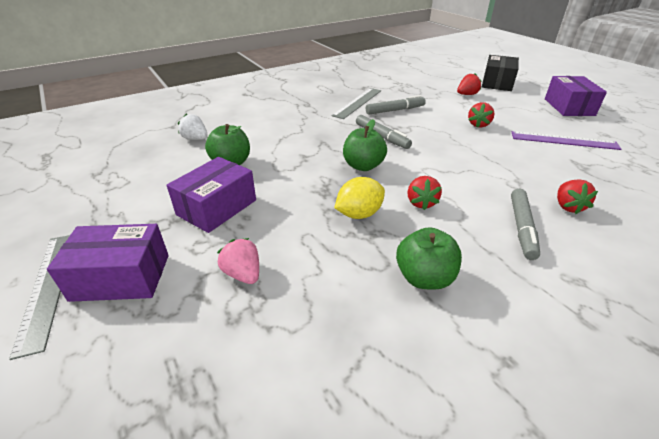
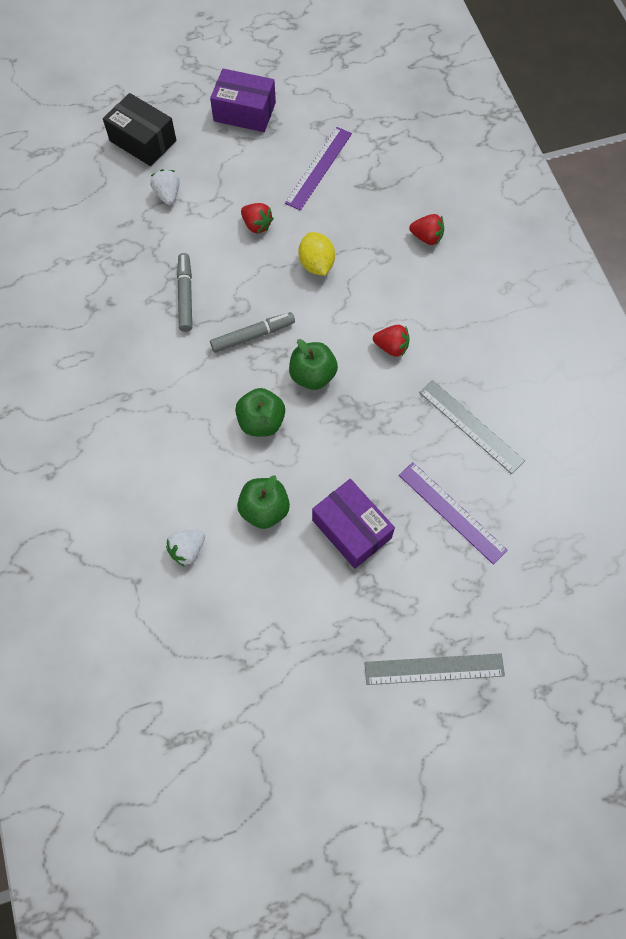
camera: 75 degrees left, 30 degrees up
(121, 277) = (434, 610): purple box -> none
(243, 274) = (451, 512): pink strawberry -> purple ruler
(358, 103) = (144, 331): grey ruler -> grey ruler (471, 426)
(359, 214) = (395, 404): yellow lemon -> yellow lemon (316, 264)
(424, 278) = (484, 383): green apple -> green apple (261, 422)
(467, 94) = (168, 195): red strawberry -> white strawberry
(522, 228) = (445, 287): grey marker -> none

